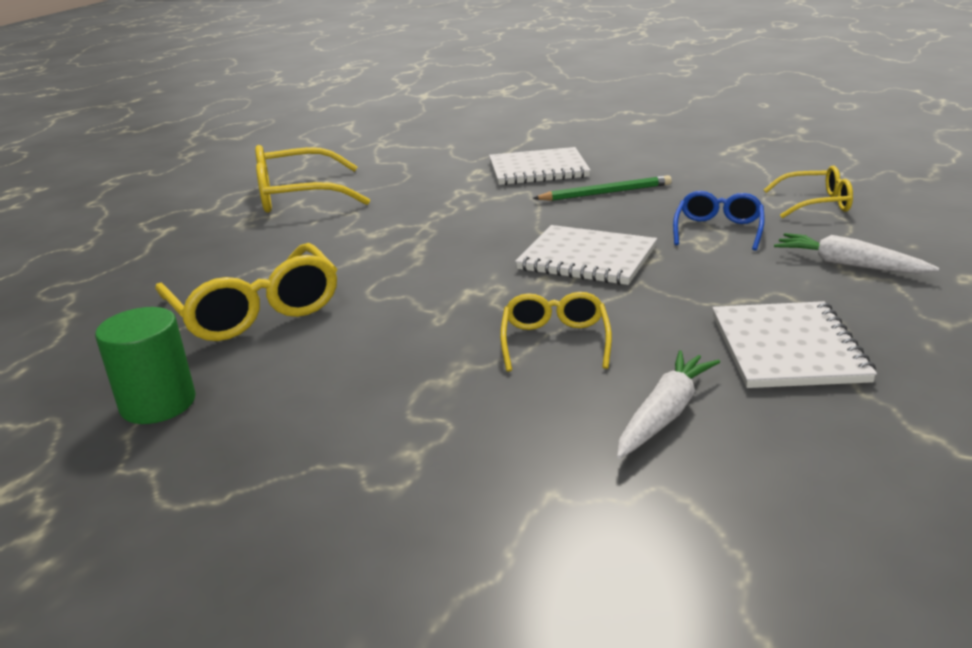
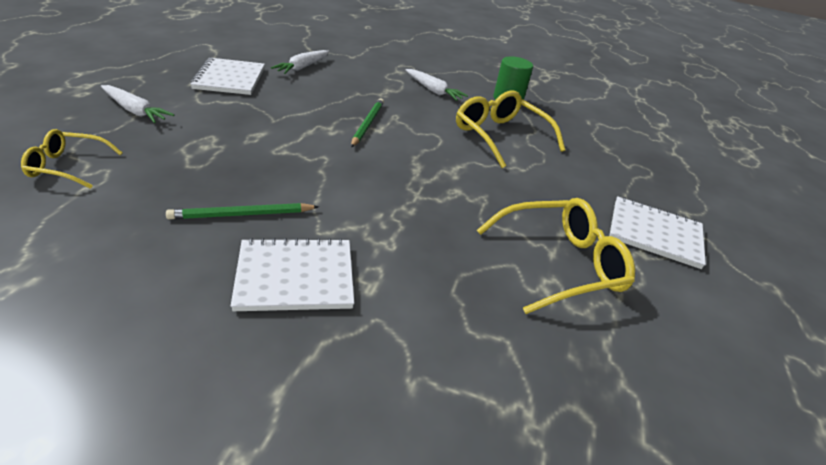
camera: 170 degrees right, 10 degrees up
(338, 397) = (433, 90): none -> white carrot
(488, 297) = (367, 124): none -> green pencil
(555, 341) = (336, 97): yellow glasses -> none
(587, 258) = (298, 141): white notebook -> white notebook (654, 233)
(718, 230) = (185, 151): blue glasses -> none

